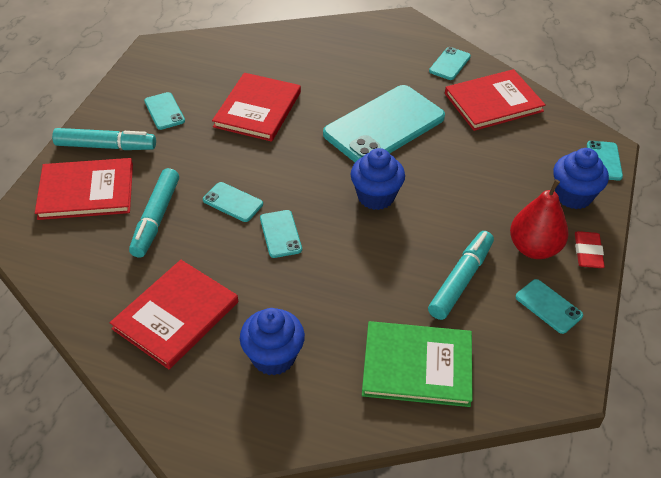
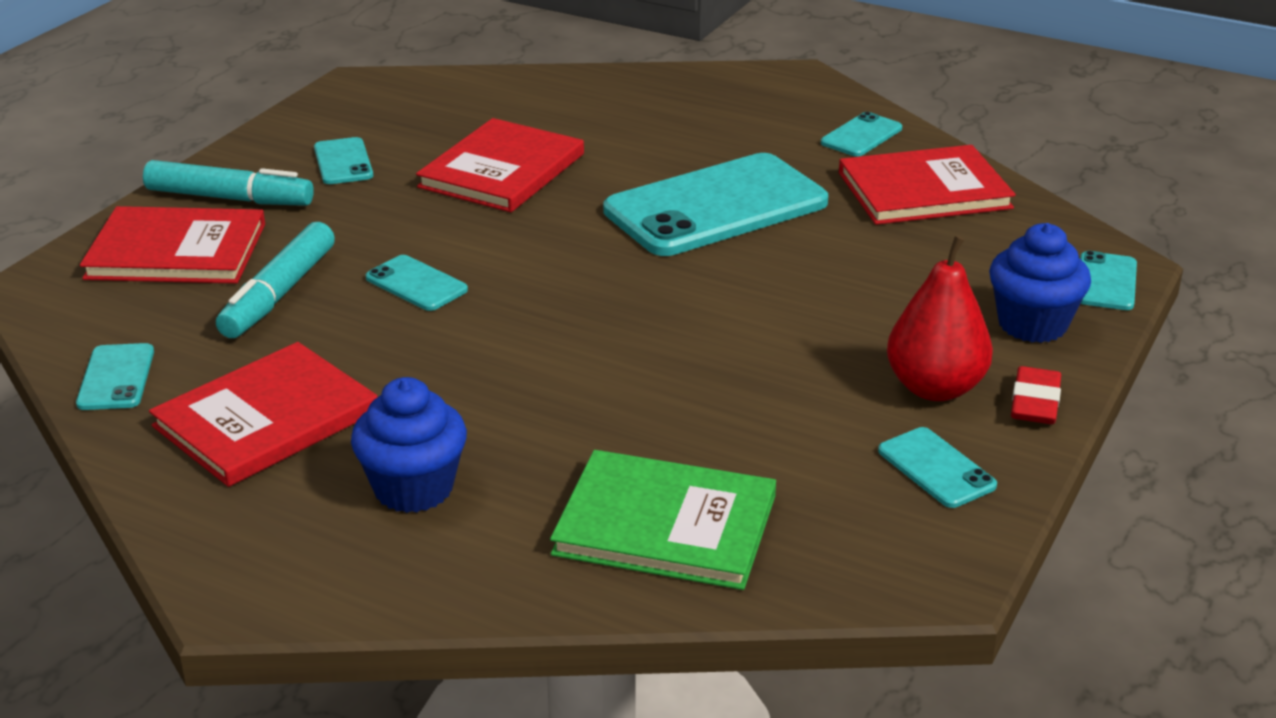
camera: 10 degrees right, 15 degrees down
(280, 234) = (484, 331): turquoise phone -> turquoise phone (116, 378)
(376, 196) = (669, 296): blue cupcake -> none
(460, 280) = (784, 419): turquoise marker -> none

